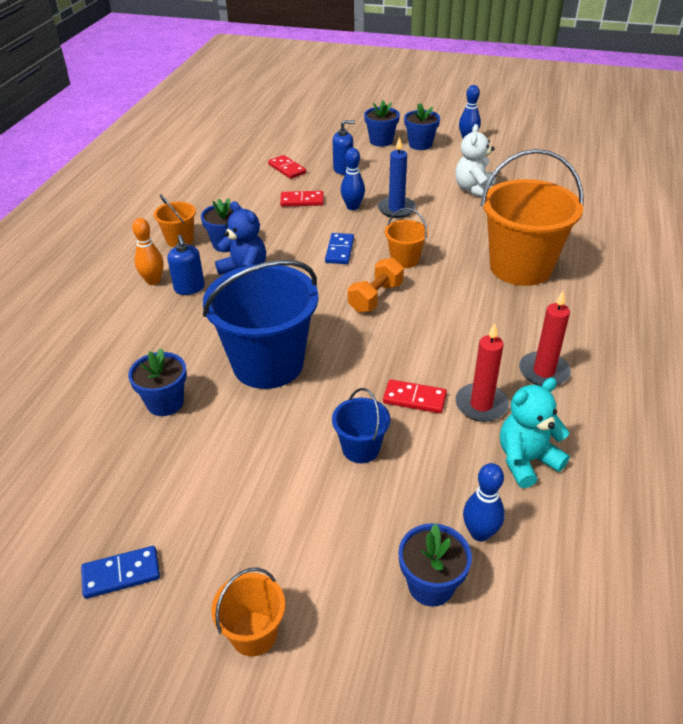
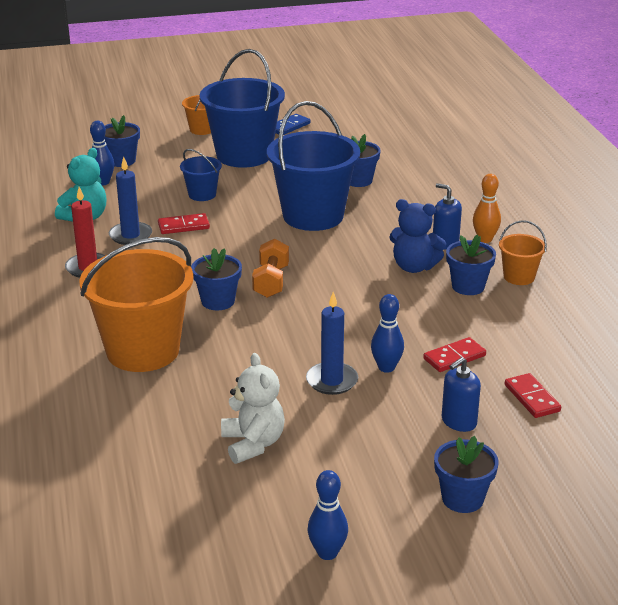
camera: 150 degrees right, 10 degrees down
(248, 519) = (244, 155): none -> blue bucket
(287, 169) = (531, 398): red domino -> red domino turned 45 degrees clockwise
(339, 250) = (348, 313): blue domino -> none
(404, 260) = (272, 323): orange bucket -> none
(420, 144) = (395, 512): blue flower pot -> blue flower pot (218, 301)
(481, 405) = (130, 235): red candle -> blue candle

